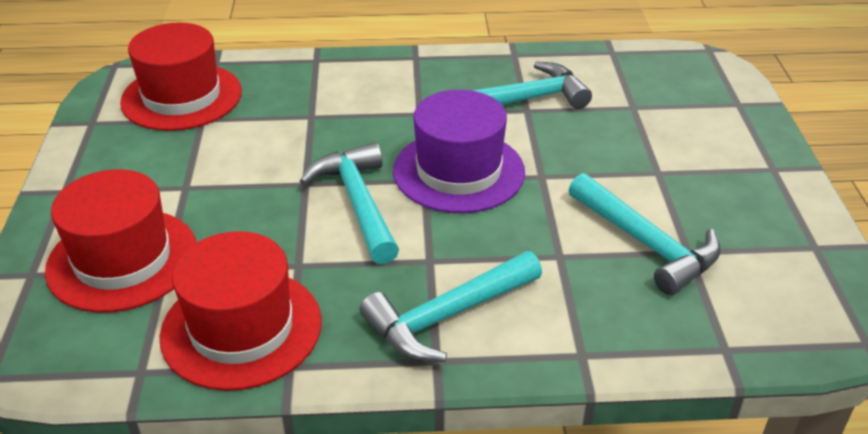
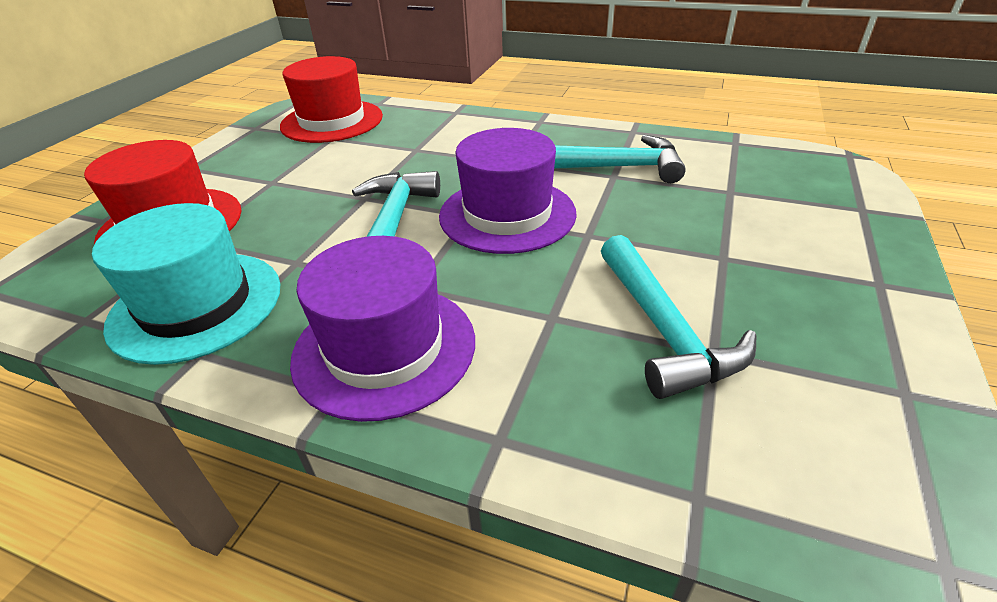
camera: 25 degrees right, 0 degrees up
(241, 328) = (196, 305): red hat -> turquoise hat
(447, 316) = (384, 348): turquoise hammer -> purple hat

